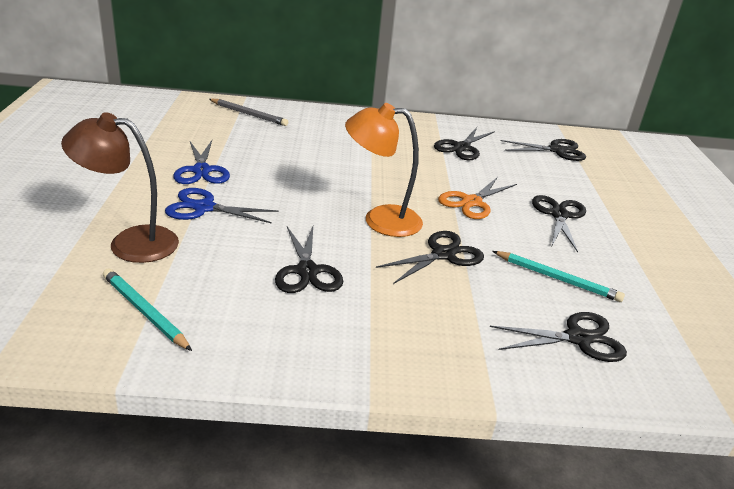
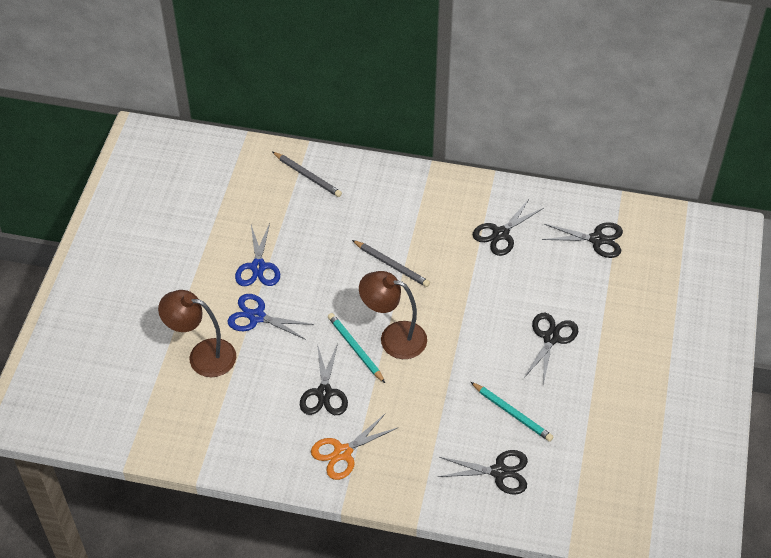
camera: 15 degrees right, 20 degrees up
(144, 311) = (212, 424): turquoise pencil -> turquoise pencil (355, 348)
(357, 168) = (391, 265): none -> grey pencil
(380, 220) = (393, 337): orange lamp -> brown lamp
(443, 254) = (432, 381): black scissors -> none
(471, 202) = (479, 317): orange scissors -> orange scissors (343, 453)

